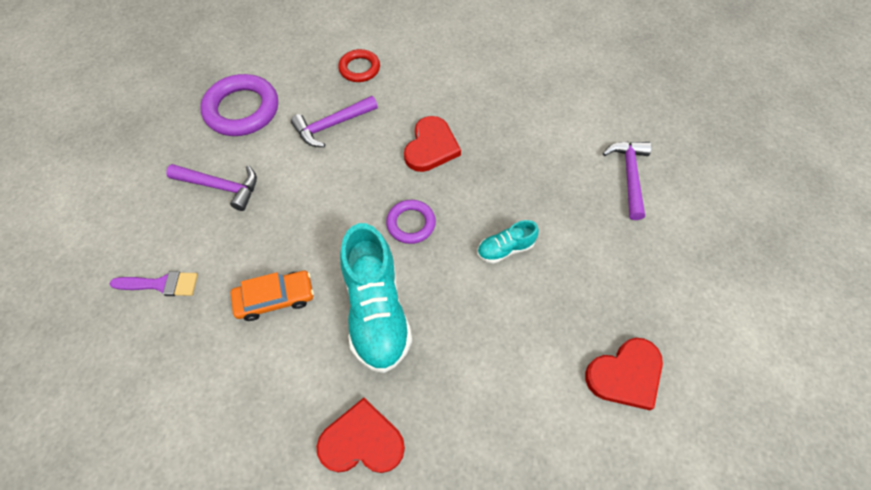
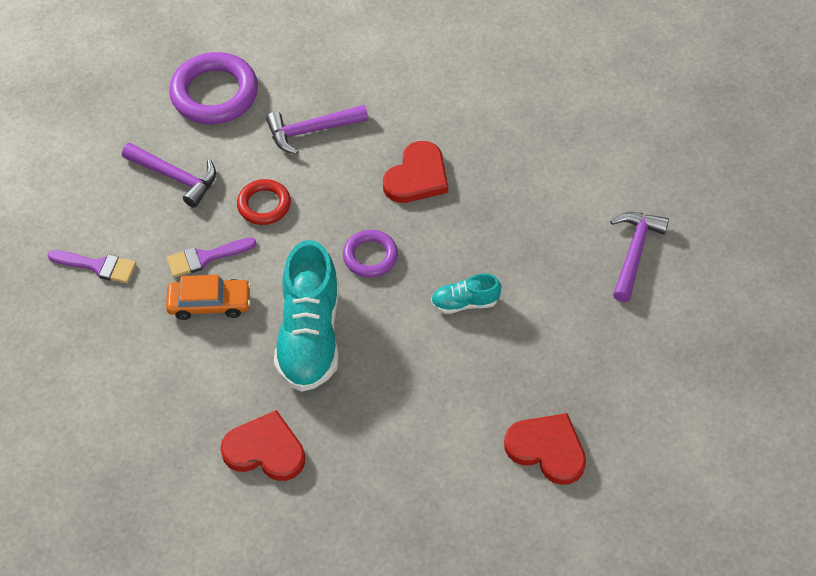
camera: 15 degrees right, 5 degrees down
(262, 255) = (205, 257): none -> purple brush
(359, 68) = (360, 68): red ring -> red ring (264, 205)
(625, 375) = (547, 449): red heart -> red heart turned 135 degrees counterclockwise

